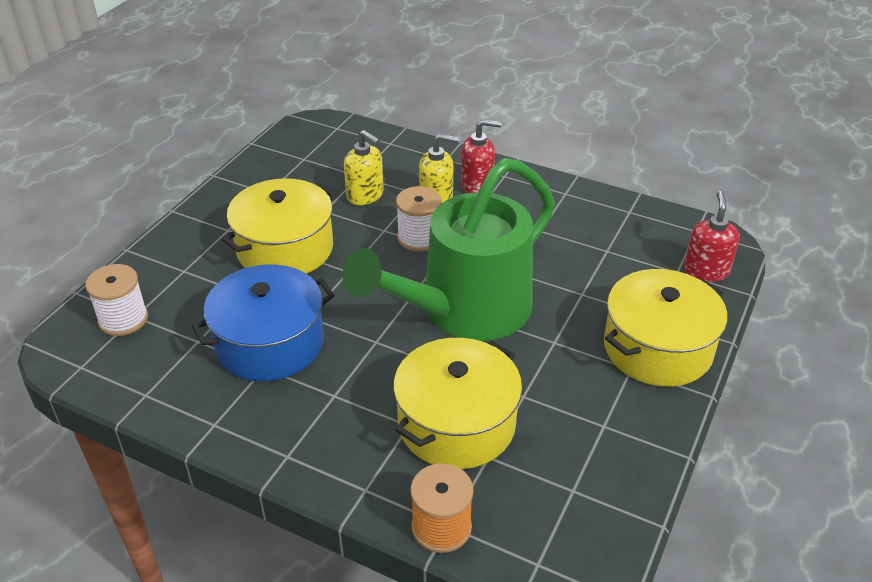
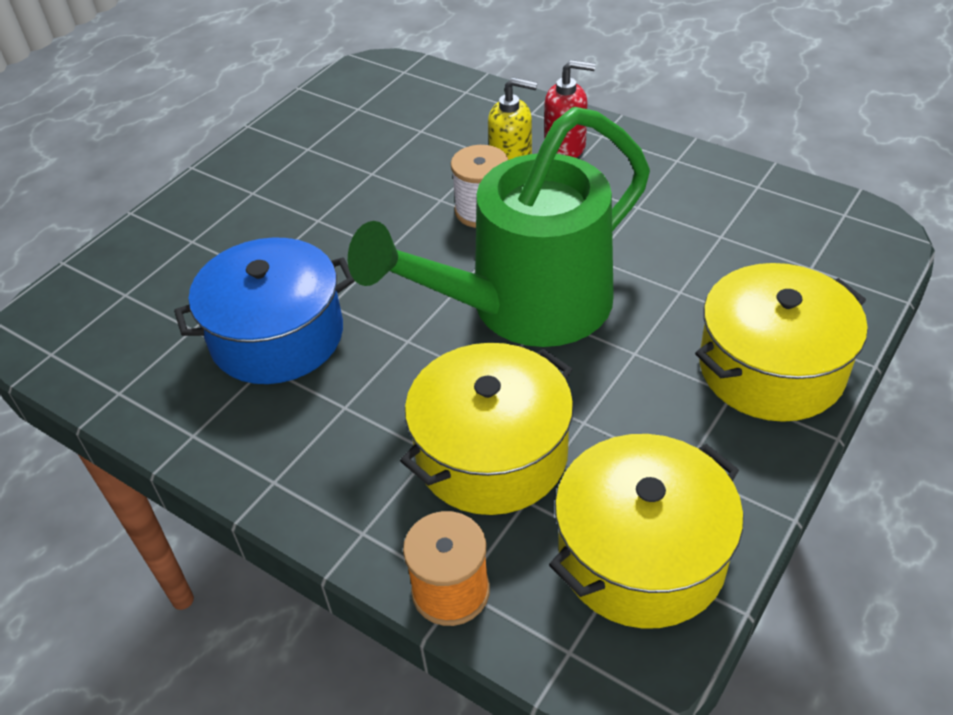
camera: 10 degrees right, 5 degrees up
(123, 319) = (110, 298): white spool -> none
(285, 248) = (316, 218): yellow pot -> yellow pot (641, 555)
(365, 195) = (424, 155): yellow soap dispenser -> none
(706, 271) = (850, 267): red soap dispenser -> none

